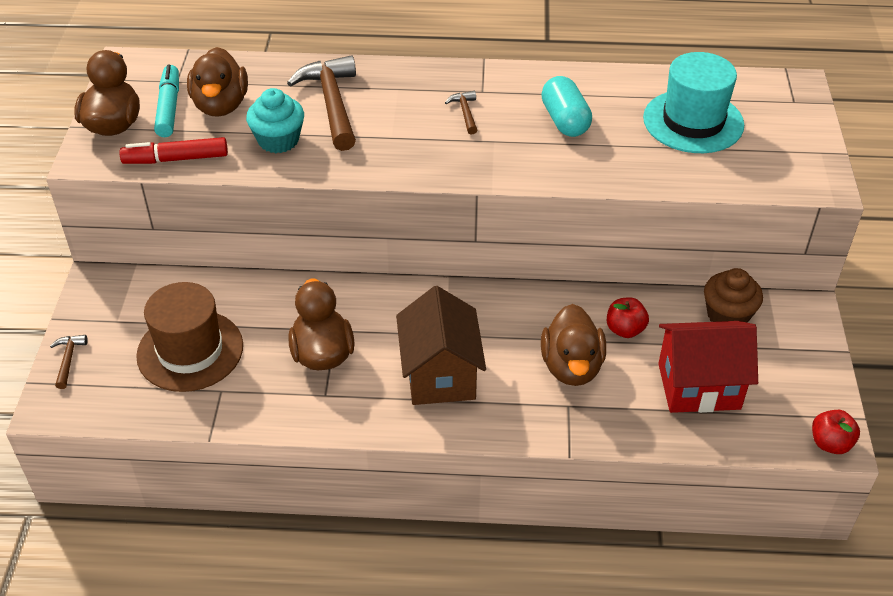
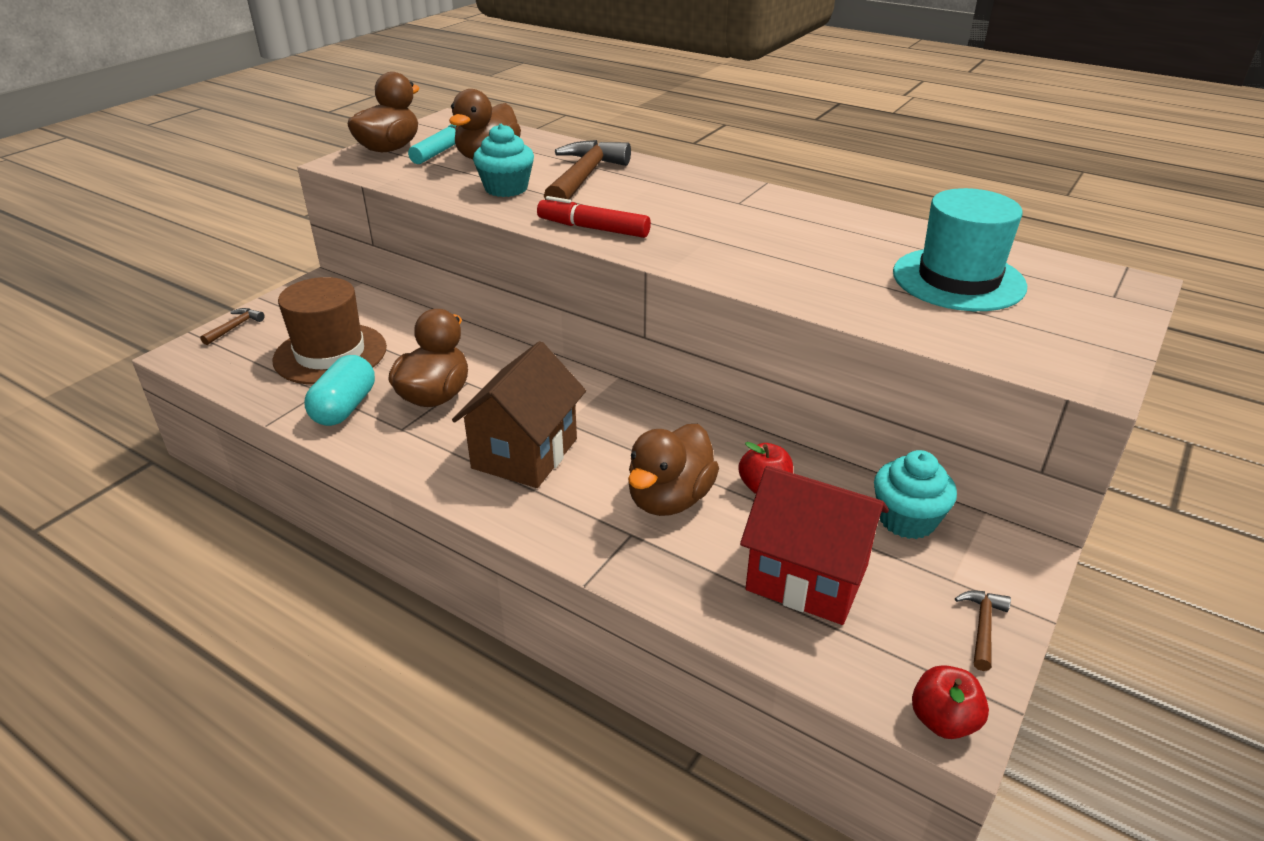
camera: 30 degrees right, 10 degrees down
(176, 159) = (407, 179): red marker -> red marker (593, 228)
(465, 113) = (703, 212): brown hammer -> brown hammer (982, 627)
(565, 121) = (803, 242): turquoise capsule -> turquoise capsule (344, 407)
(727, 315) = (907, 520): brown cupcake -> turquoise cupcake

